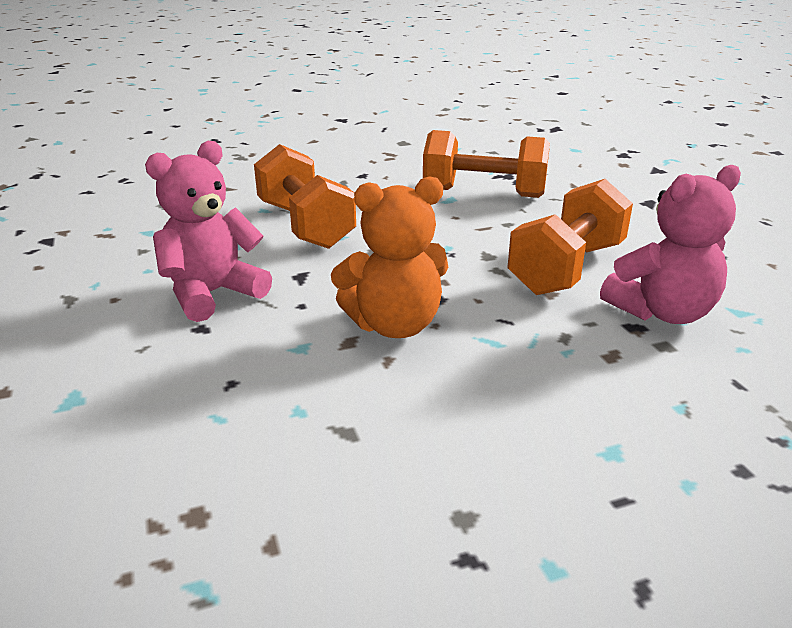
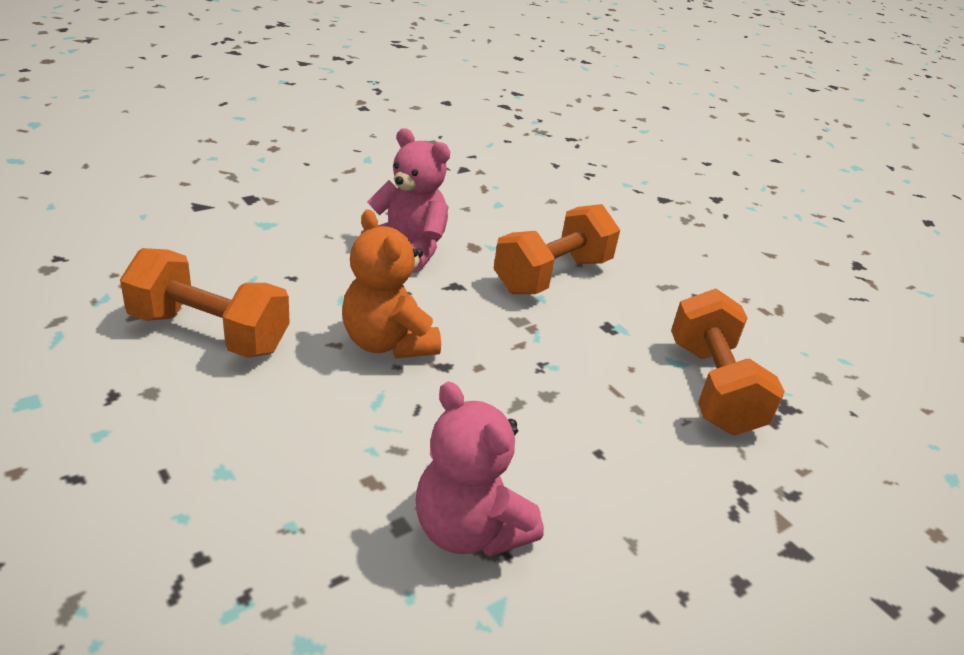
camera: 70 degrees right, 5 degrees up
(567, 268) = (543, 455): orange dumbbell -> orange dumbbell (209, 333)

